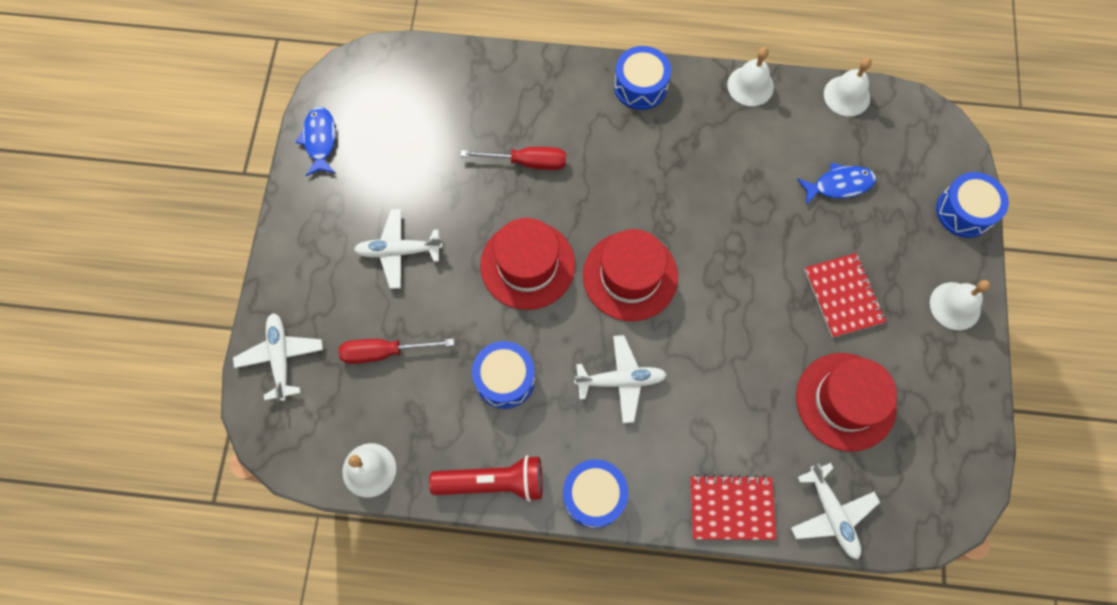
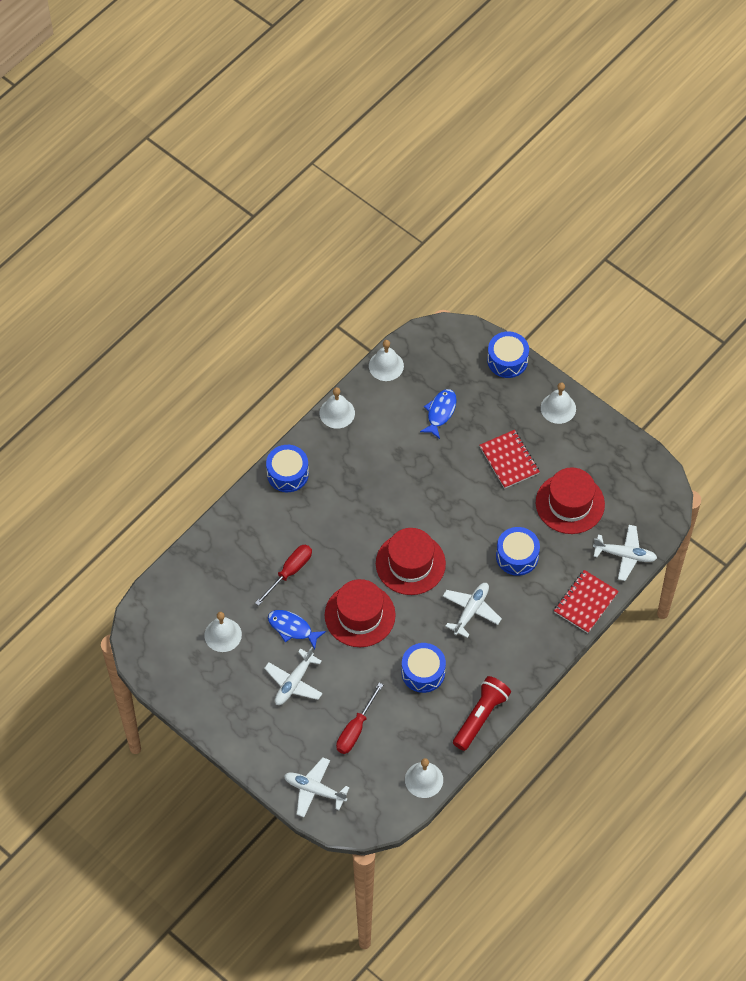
camera: 55 degrees left, 10 degrees down
(320, 140) = (176, 683): blue fish -> blue fish (292, 628)
(407, 146) = (223, 635): none -> white bell
(594, 495) = (527, 668): blue drum -> blue drum (517, 556)
(843, 296) = (509, 460): red notebook -> red notebook turned 45 degrees clockwise

